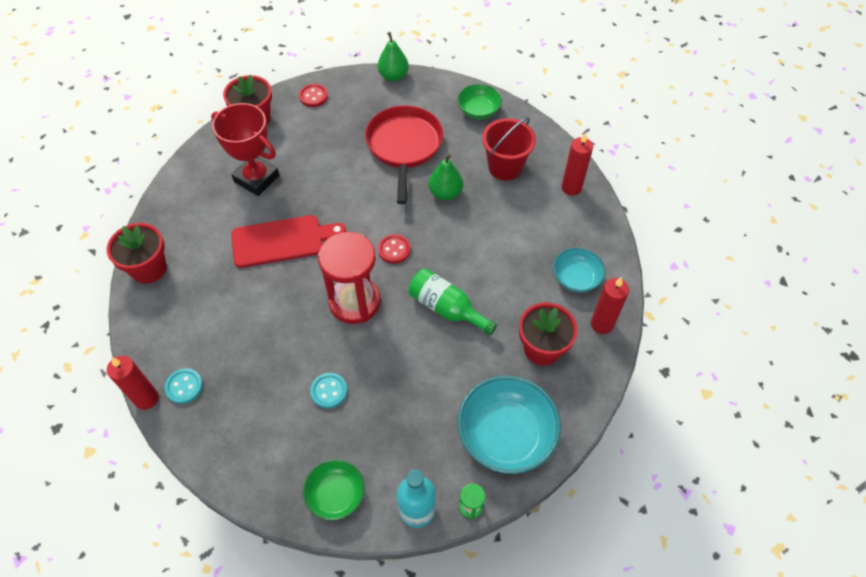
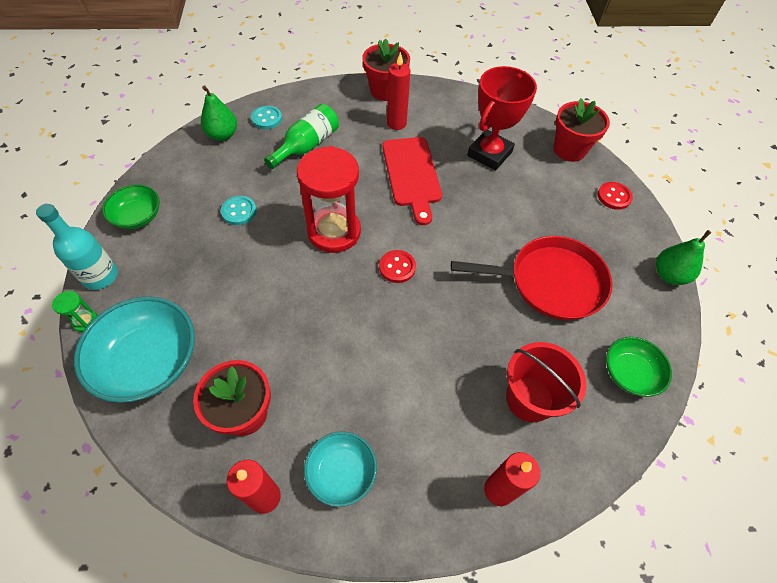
camera: 90 degrees right, 0 degrees up
(146, 398) = (261, 99): red candle -> red candle (396, 123)
(445, 193) = (480, 323): green pear -> green pear (222, 135)
(446, 308) = (315, 314): green bottle -> green bottle (307, 146)

